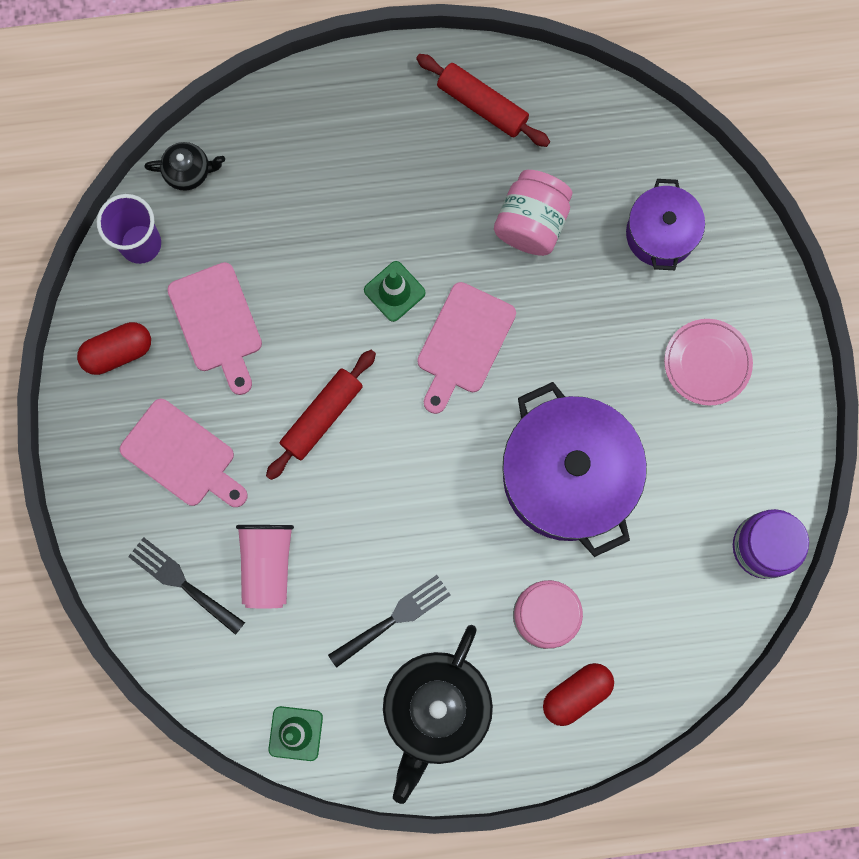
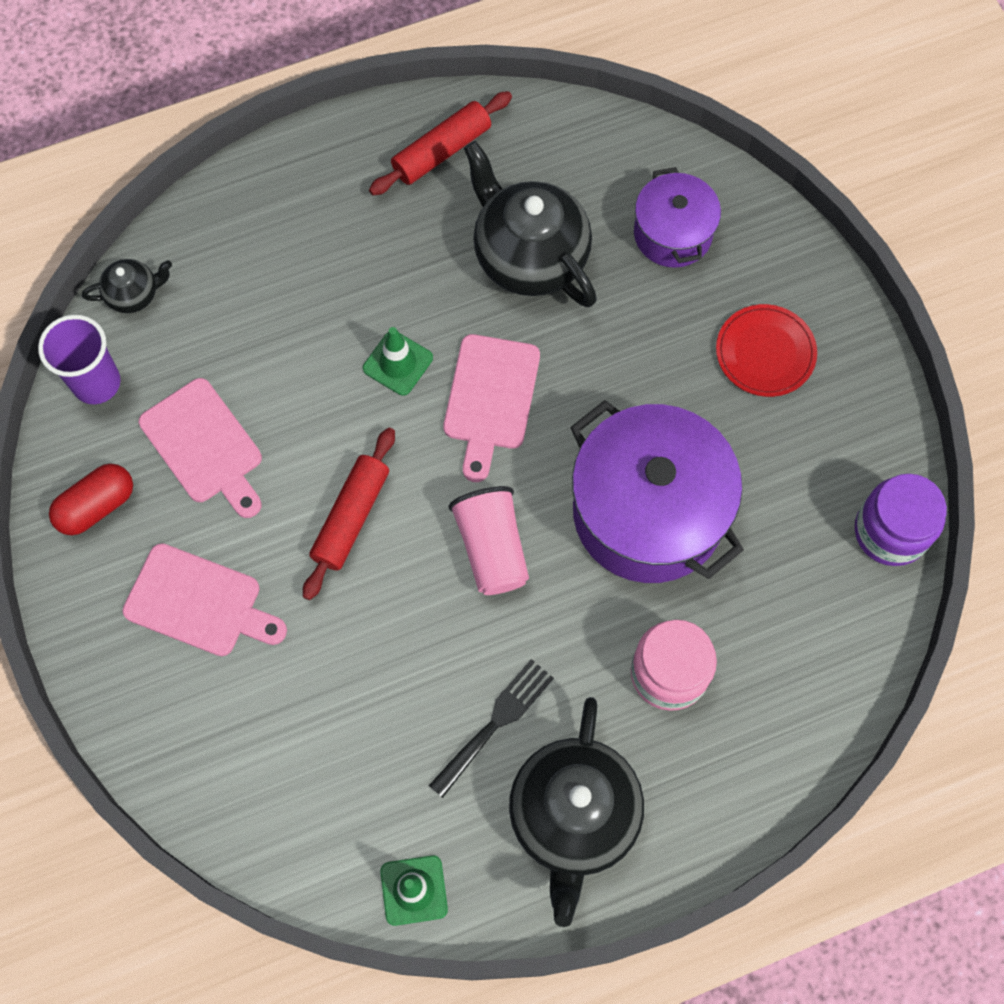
camera: 15 degrees left, 10 degrees down
(182, 583) = (233, 748): black fork -> none
(267, 565) = (330, 701): pink cup -> pink cup (492, 548)
(482, 105) = (442, 151): red rolling pin -> red rolling pin turned 60 degrees counterclockwise
(531, 222) = (529, 256): pink jar -> black teapot
(576, 694) = (732, 753): red capsule -> none
(707, 363) = (765, 352): pink plate -> red plate

